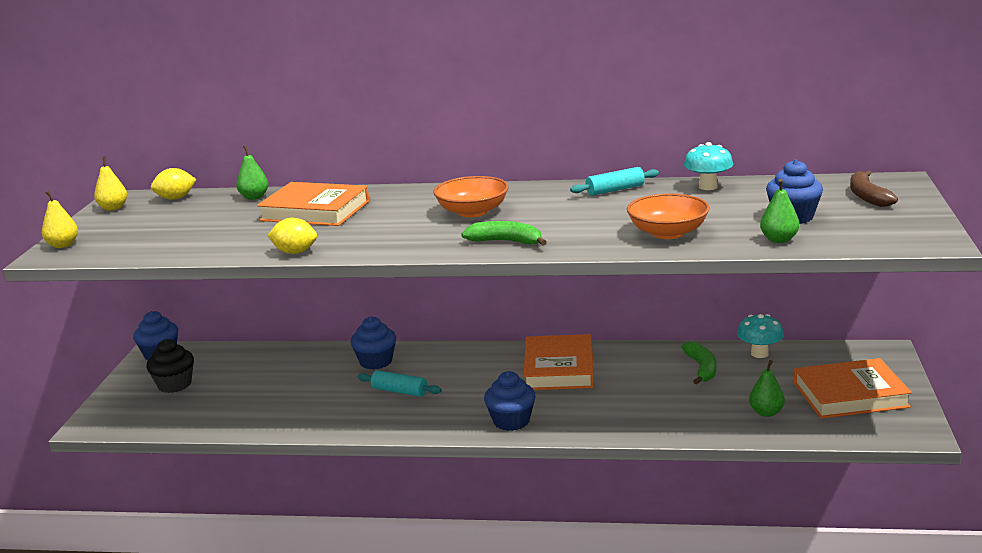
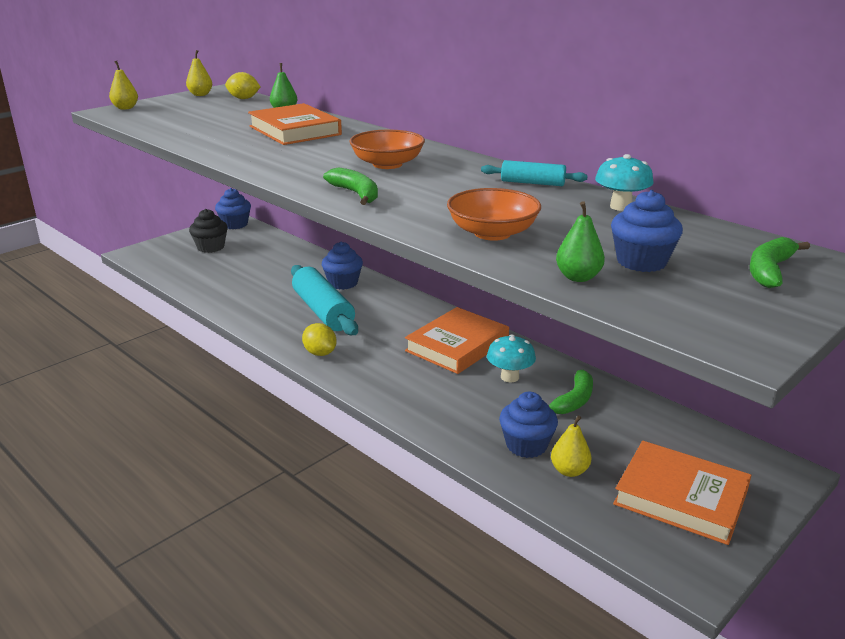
camera: 35 degrees right, 5 degrees up
(295, 252) = (217, 153): yellow lemon -> yellow lemon (320, 353)
(399, 391) = (323, 311): turquoise rolling pin -> turquoise rolling pin, size x1.86
(511, 421) = (357, 371): blue cupcake -> blue cupcake (526, 445)
(759, 354) = (649, 412): turquoise mushroom -> turquoise mushroom (509, 377)
(766, 412) = (569, 471): green pear -> yellow pear
(867, 196) = (770, 270): brown banana -> green banana

